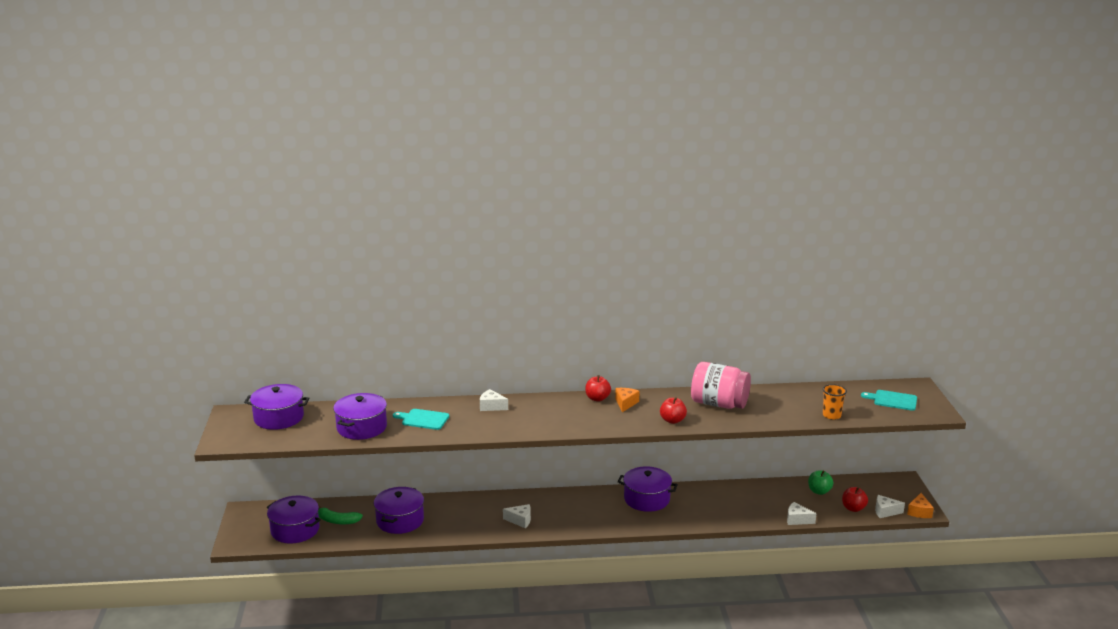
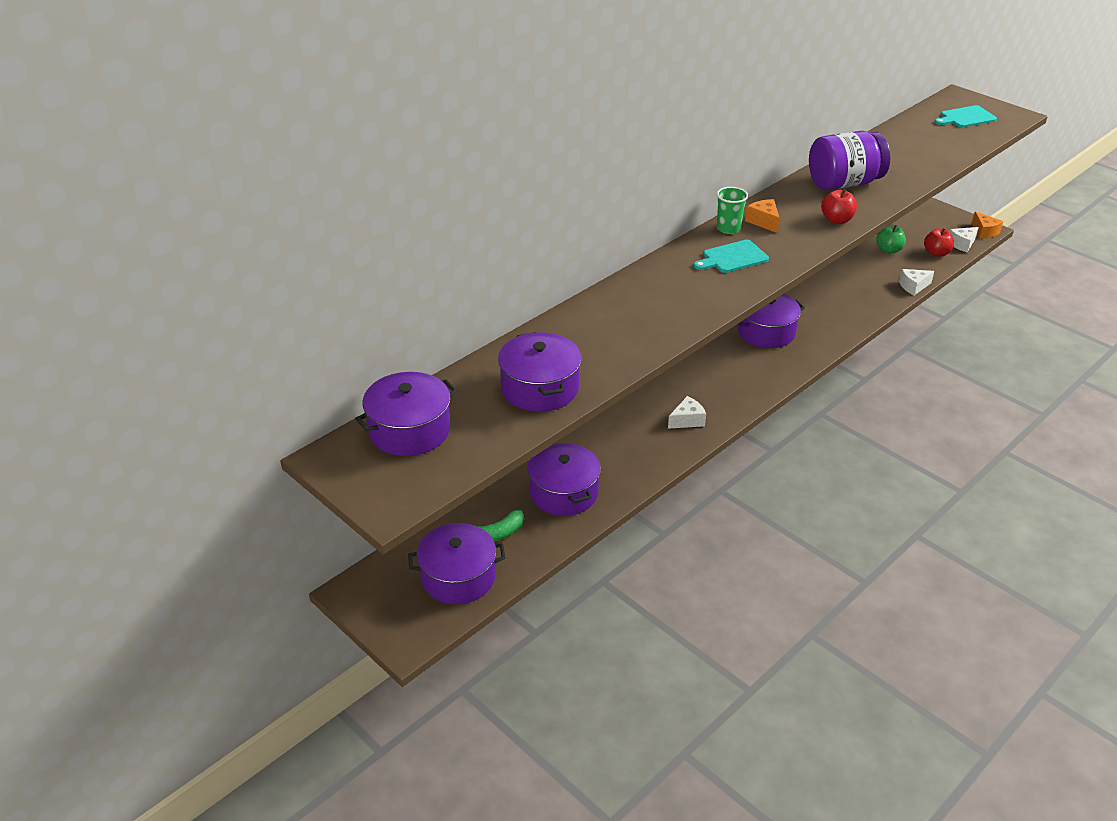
camera: 40 degrees left, 15 degrees up
(423, 419) = (593, 341): turquoise cutting board -> turquoise cutting board (732, 257)
(491, 406) = (639, 288): white cheese -> none
(597, 398) = (728, 228): red apple -> green cup
(719, 404) = (844, 183): pink jar -> purple jar
(831, 415) = (949, 153): orange cup -> none

